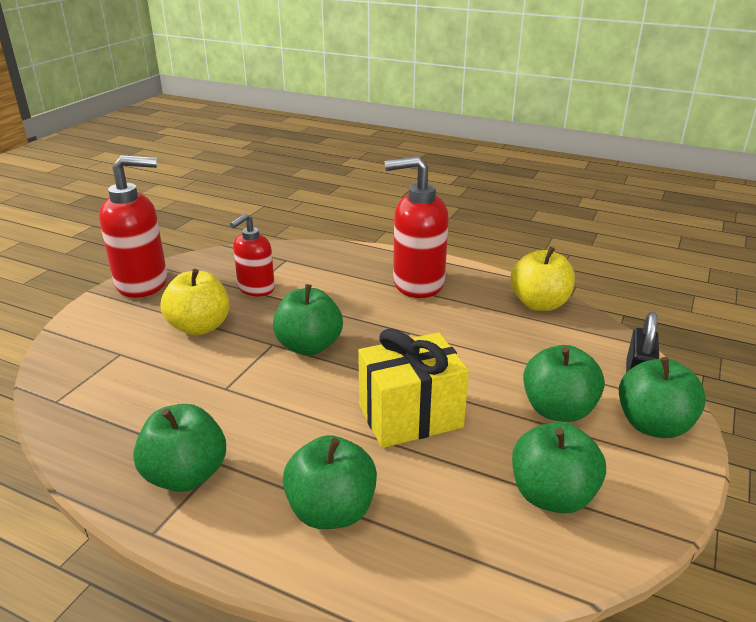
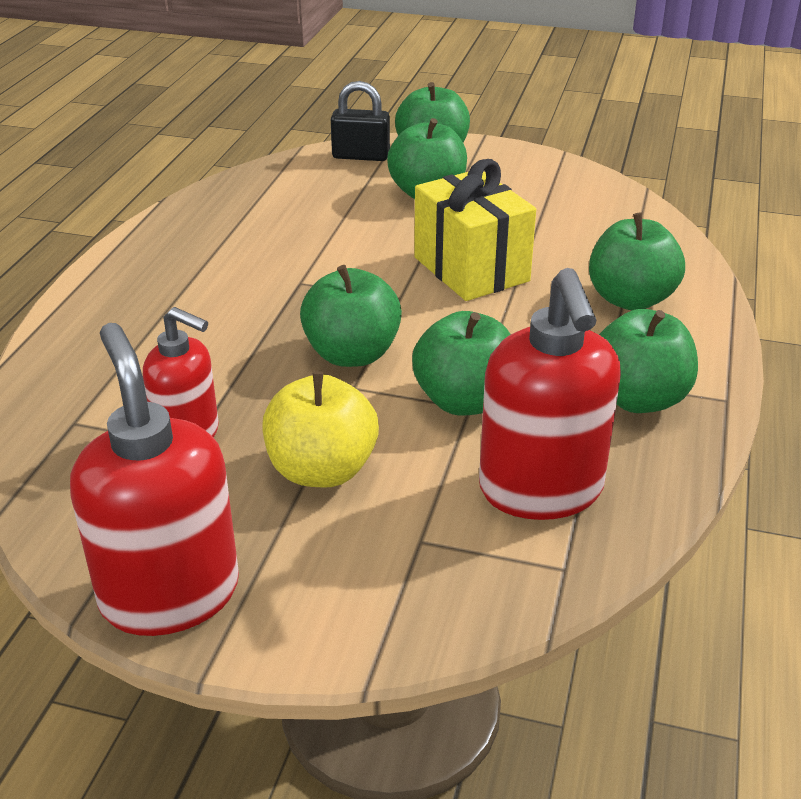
camera: 100 degrees left, 5 degrees up
(417, 284) = (167, 284): red soap dispenser -> red soap dispenser (541, 490)
(539, 304) = (218, 200): yellow apple -> none
(552, 495) = (547, 198): green apple -> green apple (464, 401)

